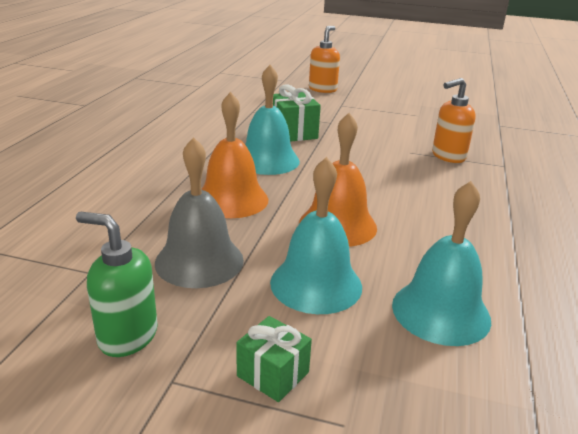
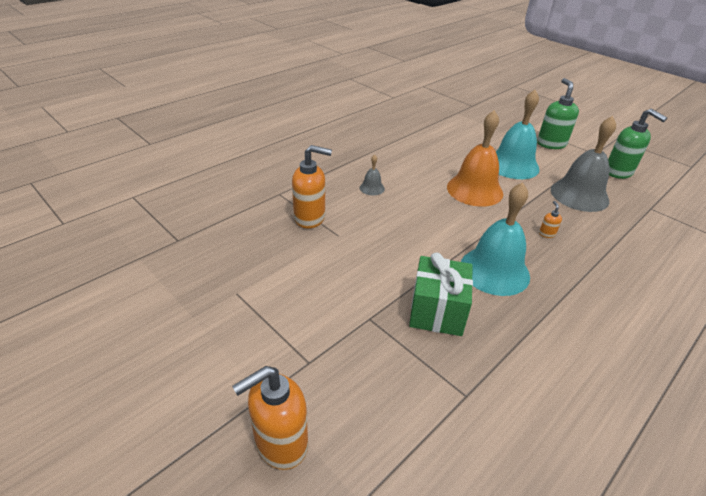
camera: 150 degrees left, 10 degrees up
(231, 199) = (546, 234): orange bell -> orange soap dispenser
(273, 374) = (551, 144): green gift -> green soap dispenser
(441, 311) = (458, 139): turquoise bell -> none
(442, 194) = (372, 188): none -> grey bell

